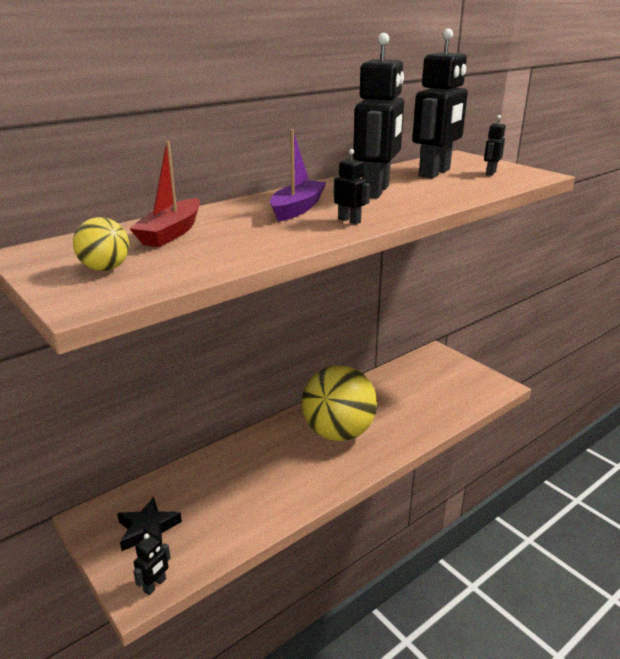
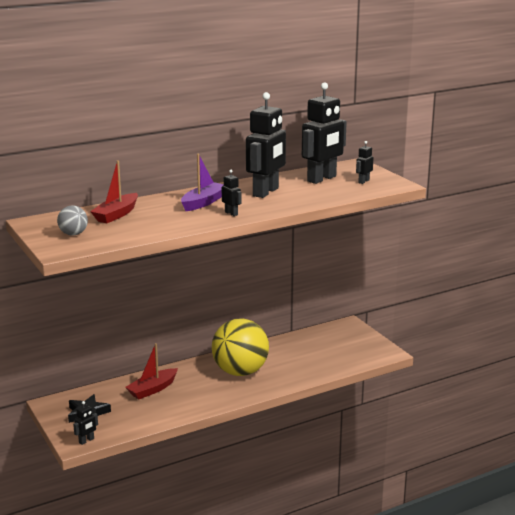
camera: 10 degrees right, 5 degrees down
(105, 269) = (73, 234): yellow ball -> grey ball
(232, 474) = (152, 389): none -> red boat

